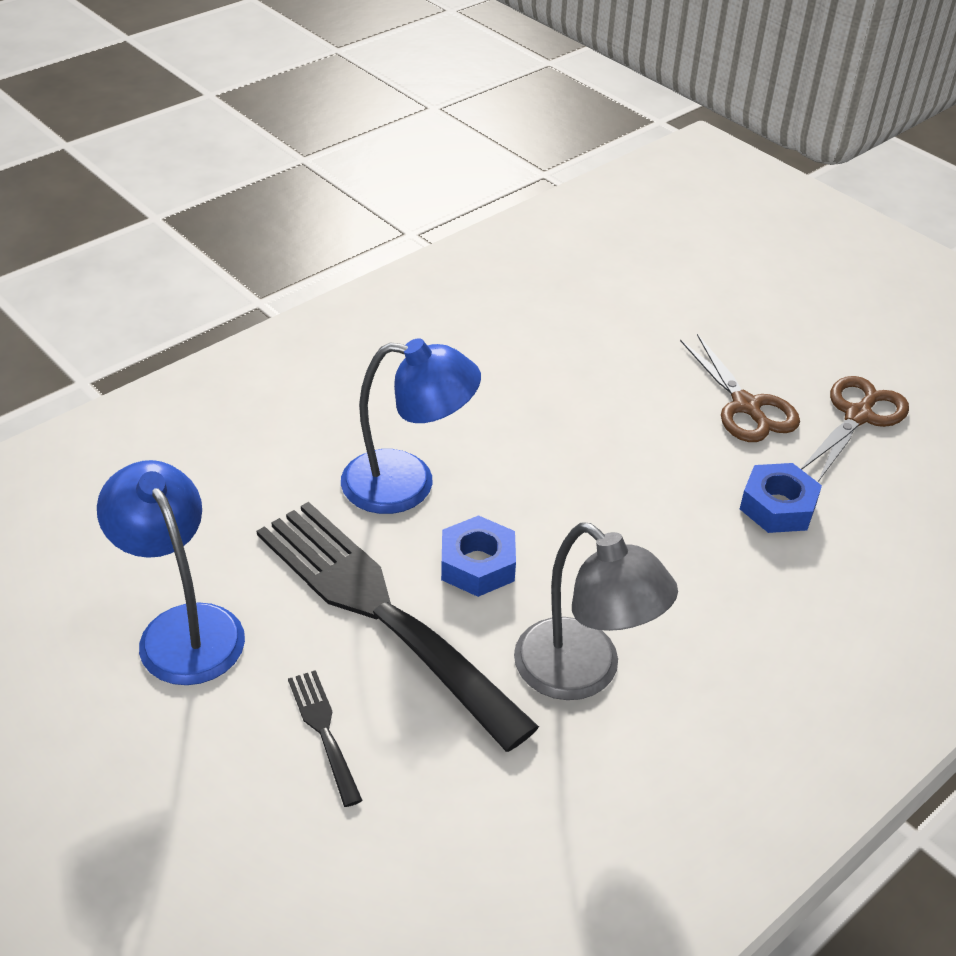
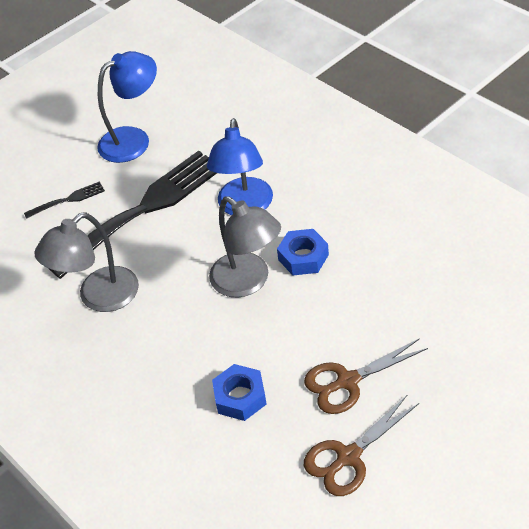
camera: 95 degrees right, 5 degrees up
(477, 565) = (180, 245): blue nut -> blue nut (303, 257)
(568, 488) = (248, 282): none -> grey lamp
(858, 416) = (348, 457): brown scissors -> brown scissors turned 105 degrees clockwise

